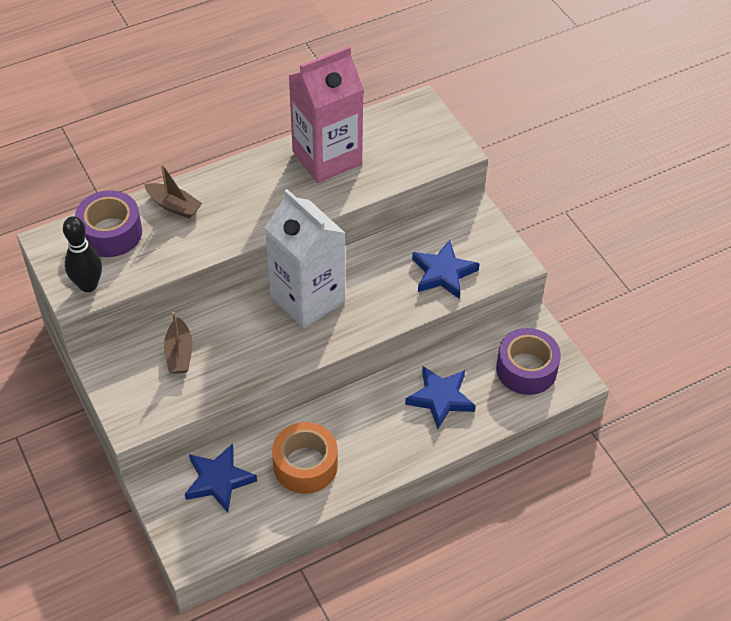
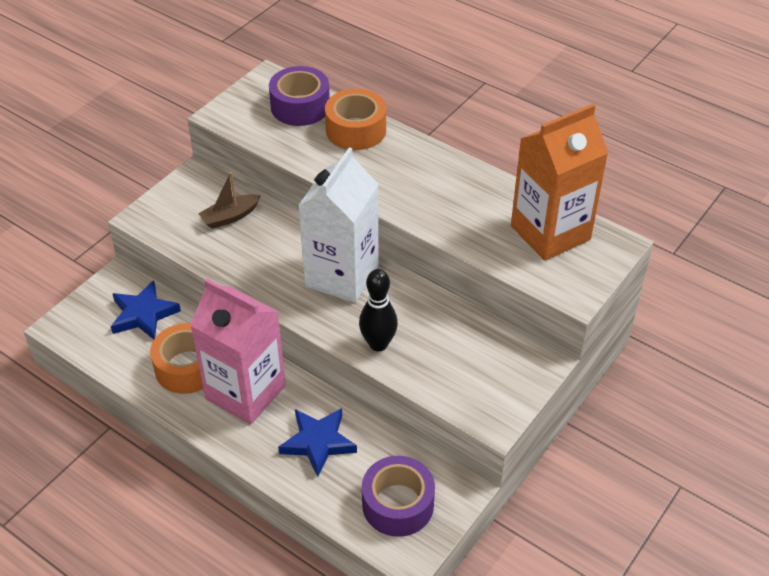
camera: 65 degrees right, 5 degrees down
(88, 285) = (236, 116): black bowling pin -> black bowling pin (378, 344)
(174, 206) = (356, 130): brown boat -> orange tape
(327, 158) = (488, 203): pink carton -> pink carton (245, 392)
(384, 136) = (550, 233): none -> orange carton
(443, 273) = (440, 365): blue star -> none

